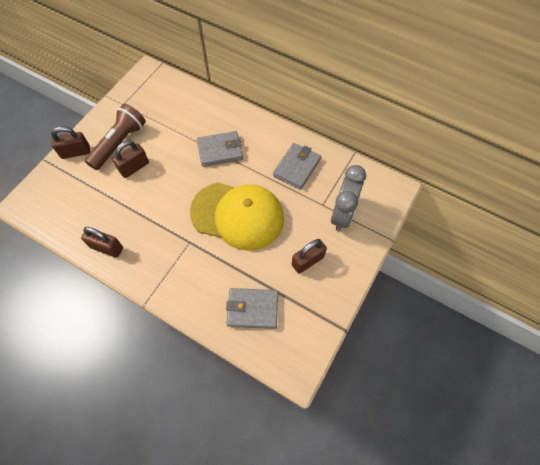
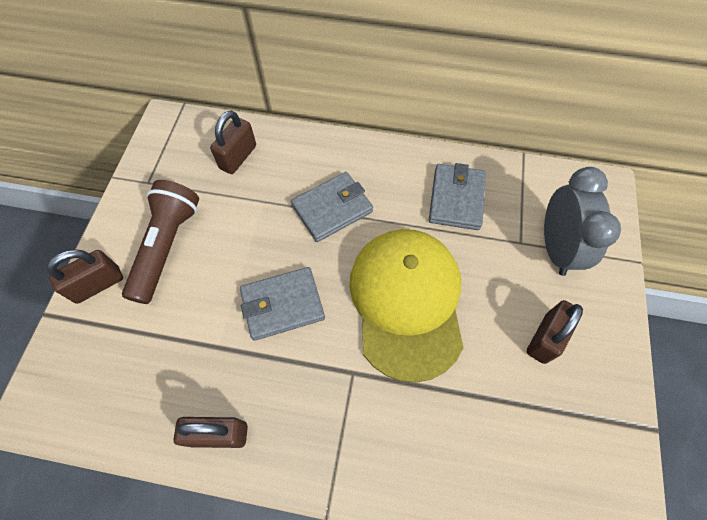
camera: 20 degrees left, 0 degrees up
(134, 167) = (208, 278): brown padlock -> brown padlock (238, 157)
(237, 215) = (407, 302): yellow cap -> yellow cap turned 90 degrees counterclockwise
(252, 309) = (505, 451): grey wallet -> grey wallet (282, 305)

